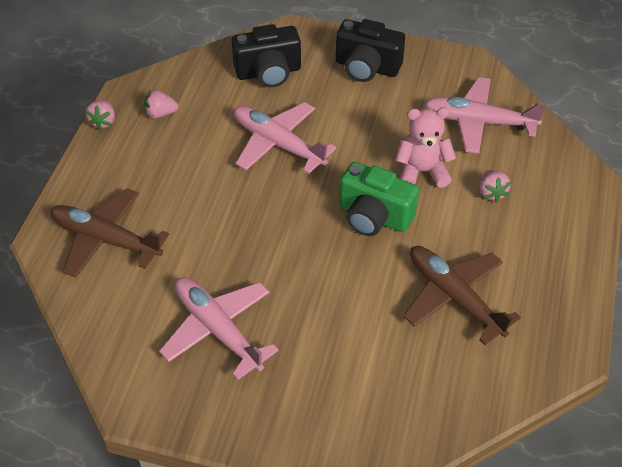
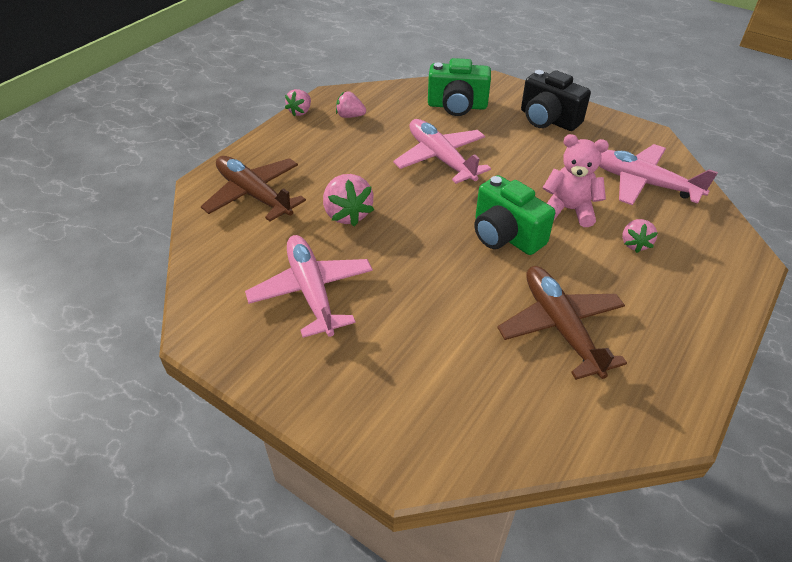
camera: 20 degrees right, 5 degrees down
(213, 235) = (347, 214): none -> pink strawberry
(268, 72) = (457, 106): black camera -> green camera

